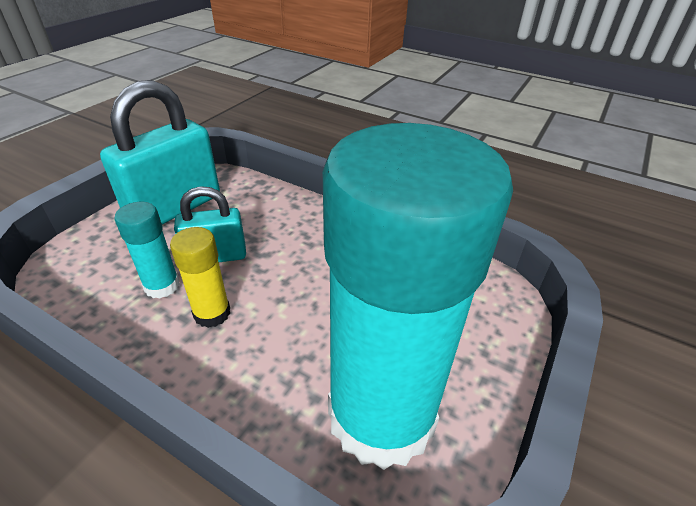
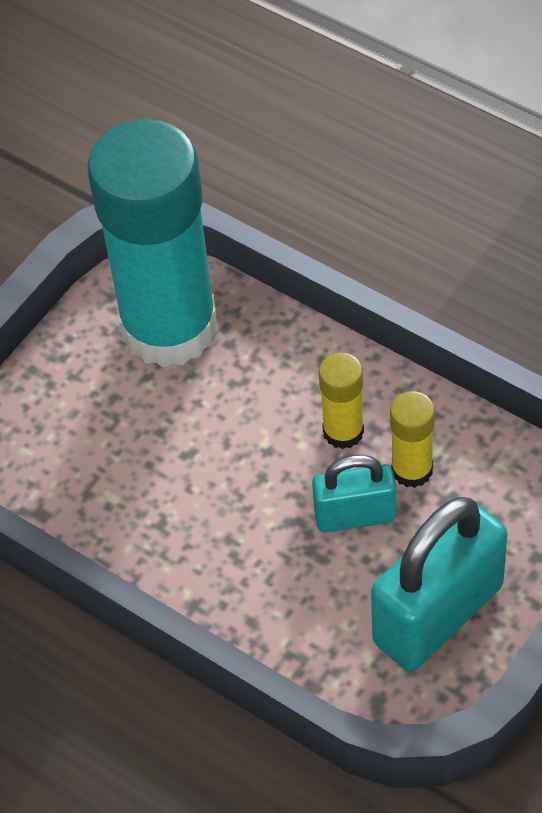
camera: 170 degrees left, 15 degrees up
(162, 286) = (412, 470): turquoise glue stick -> yellow glue stick

